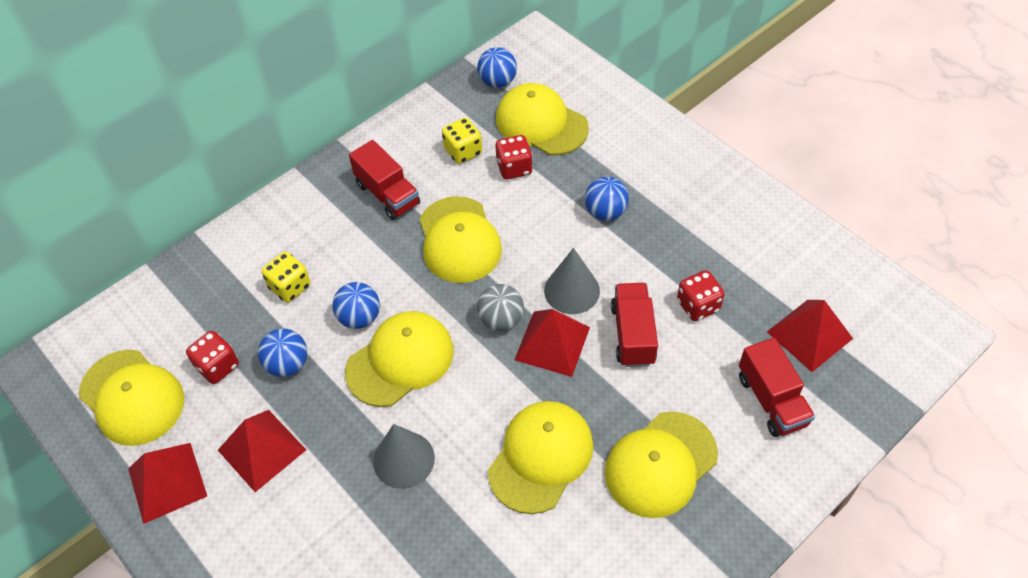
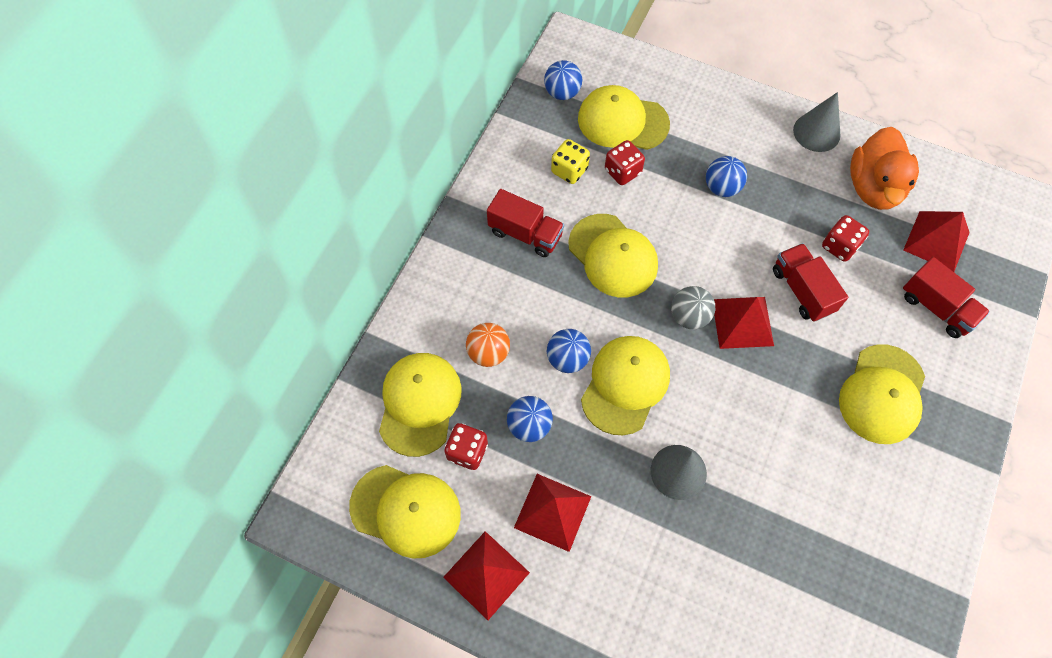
camera: 25 degrees left, 10 degrees up
(290, 287) = (488, 353): yellow dice -> orange ball
(541, 457) = (787, 425): yellow cap -> yellow cap (419, 404)
(572, 290) = (732, 269): grey cone -> grey cone (816, 132)
(769, 261) = (874, 187): none -> orange duck

